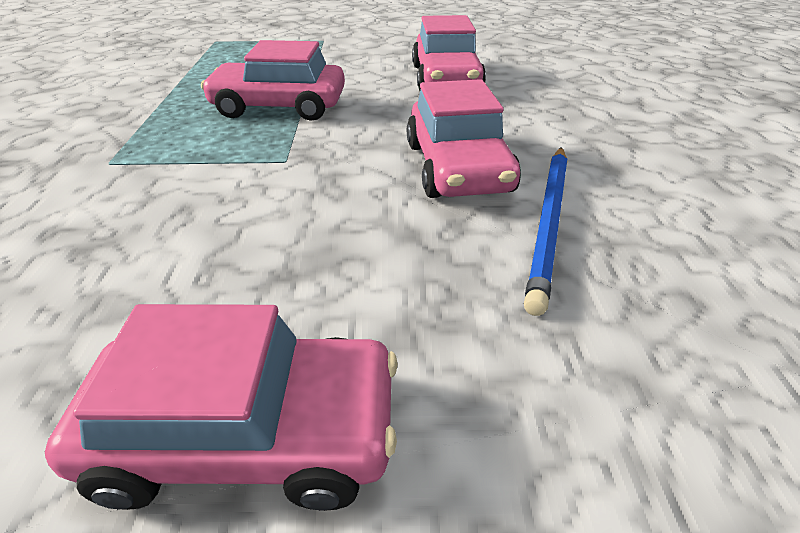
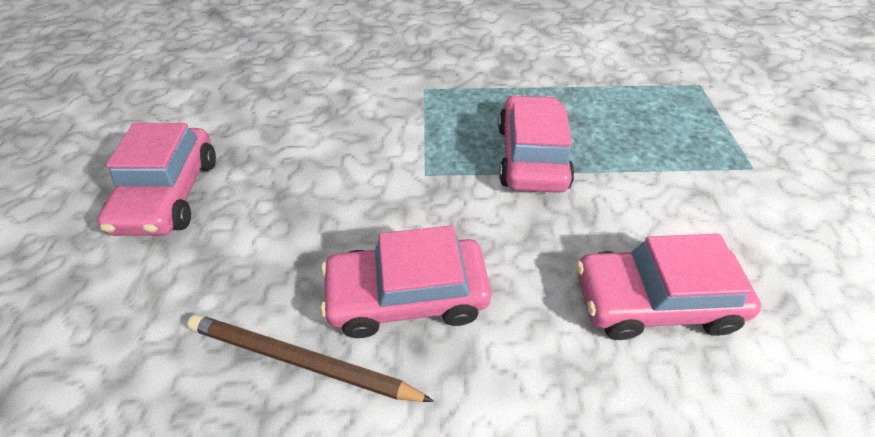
camera: 90 degrees right, 10 degrees up
(549, 222) = (302, 361): blue pencil -> brown pencil

